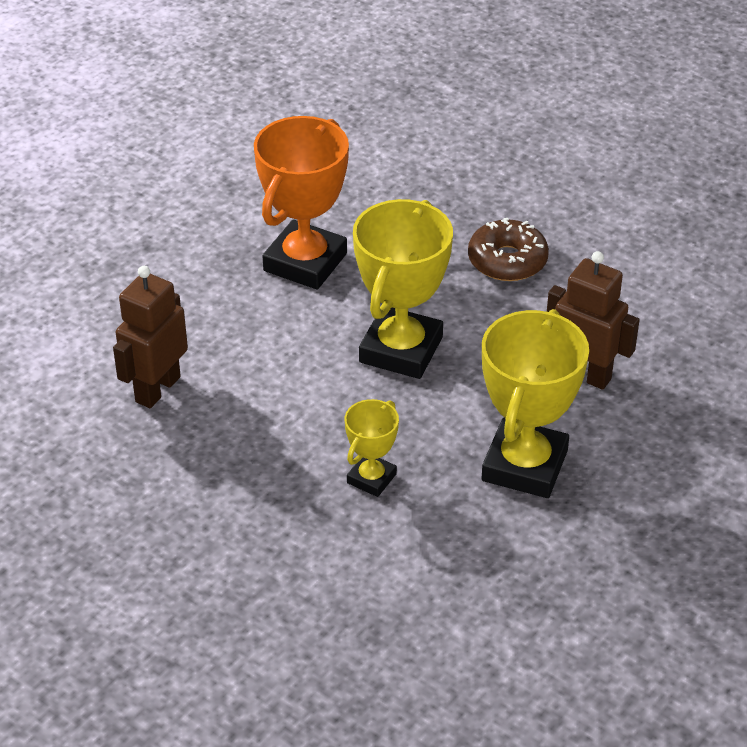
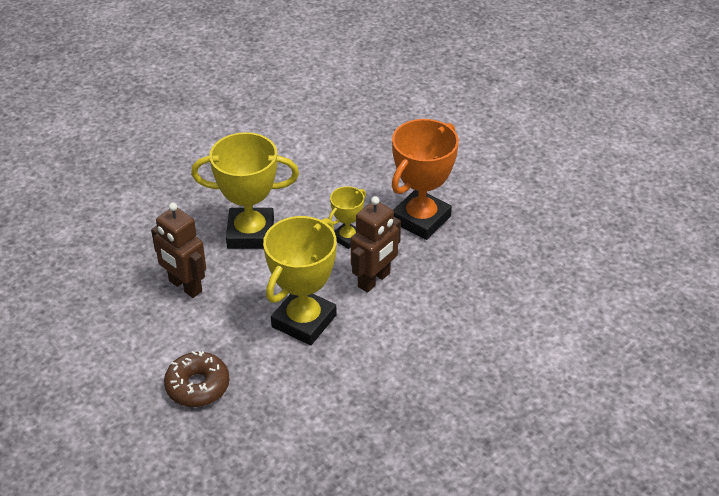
camera: 170 degrees left, 0 degrees up
(157, 389) = (480, 314): brown robot -> brown robot (374, 280)
(305, 262) = (358, 407): orange trophy -> orange trophy (421, 219)
(524, 465) = (250, 233): yellow trophy -> yellow trophy turned 60 degrees clockwise

